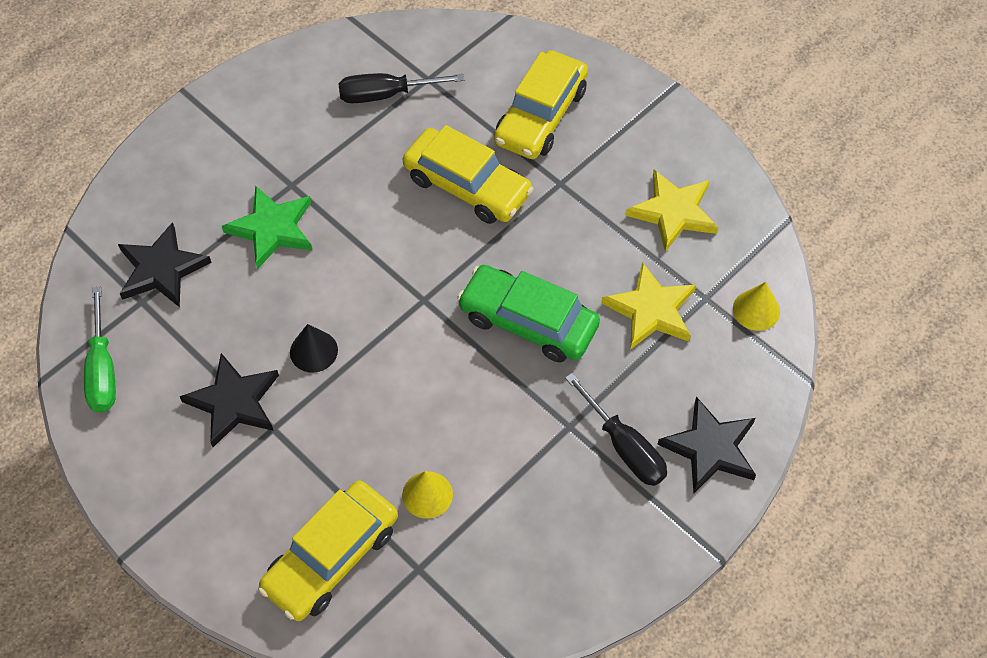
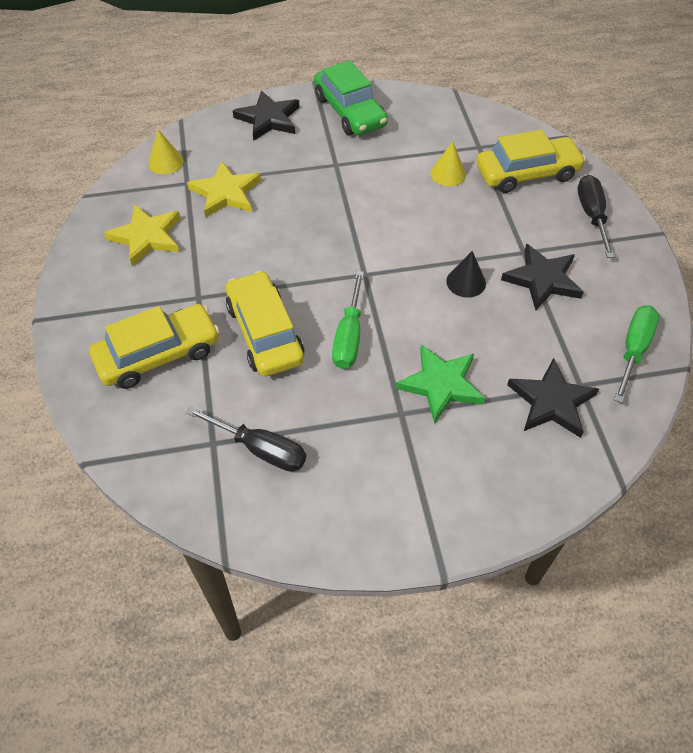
camera: 145 degrees left, 5 degrees down
(388, 226) = (349, 336): none -> green screwdriver
(528, 321) = (307, 226): green car -> green car (350, 111)
(624, 446) = (314, 141): black screwdriver -> black screwdriver (592, 216)

